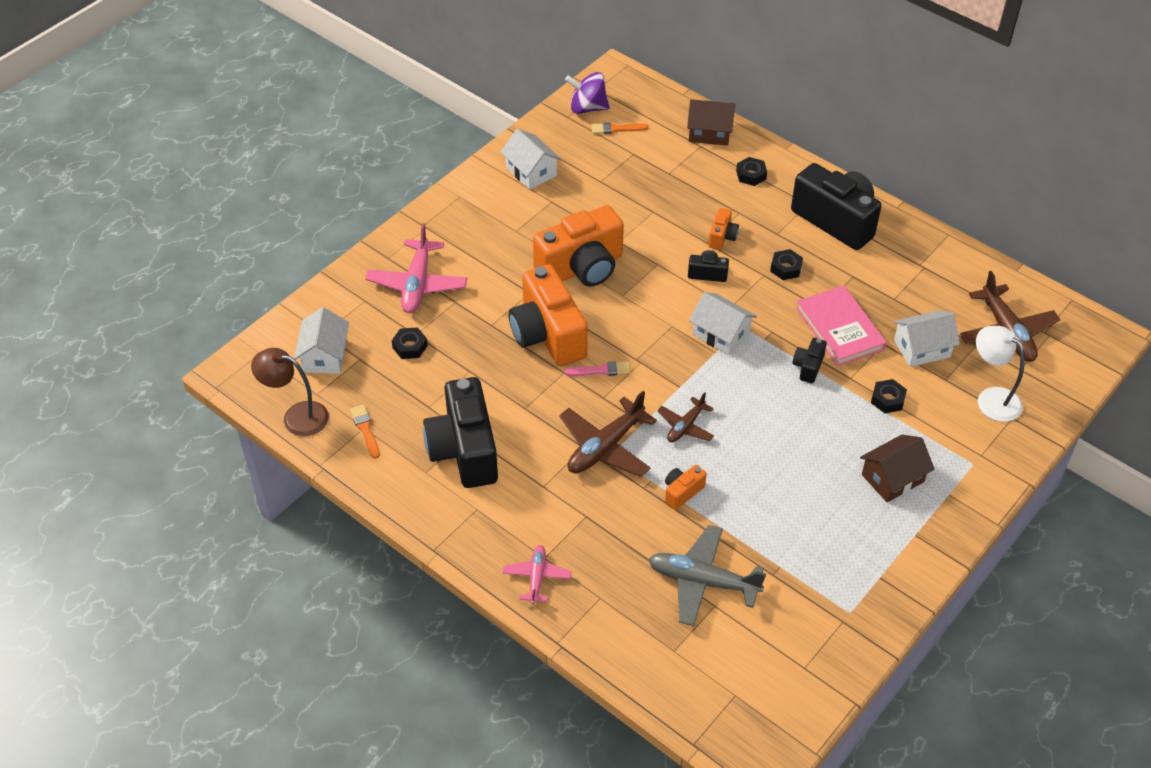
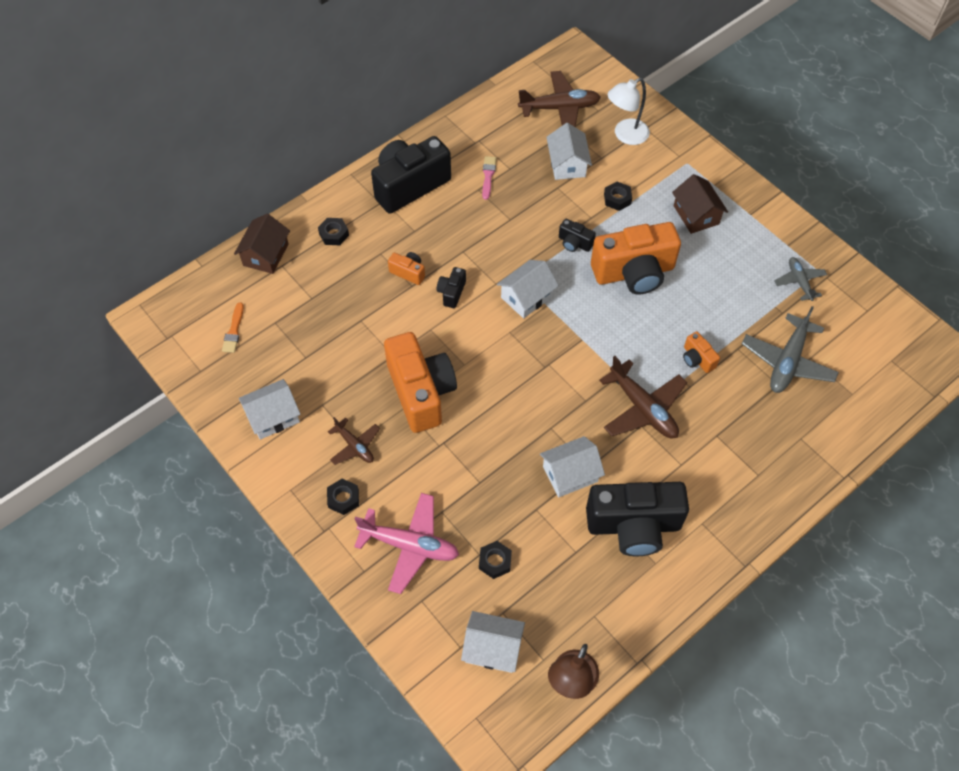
camera: 80 degrees left, 10 degrees up
(365, 429) = (597, 614): orange brush -> none
(513, 393) = (570, 474): none -> white house
(537, 577) = (778, 484): pink plane -> none
(547, 335) = (502, 434): orange camera -> orange camera (634, 273)
(587, 108) = (193, 351): purple spinning top -> none
(601, 370) = (553, 397): pink brush -> pink brush (488, 176)
(685, 426) = (627, 343): brown plane -> brown plane (354, 446)
(786, 268) = (458, 234): black nut -> black nut (343, 499)
(826, 591) = (799, 282): none -> grey plane
(840, 329) = (536, 212): pink book -> none

